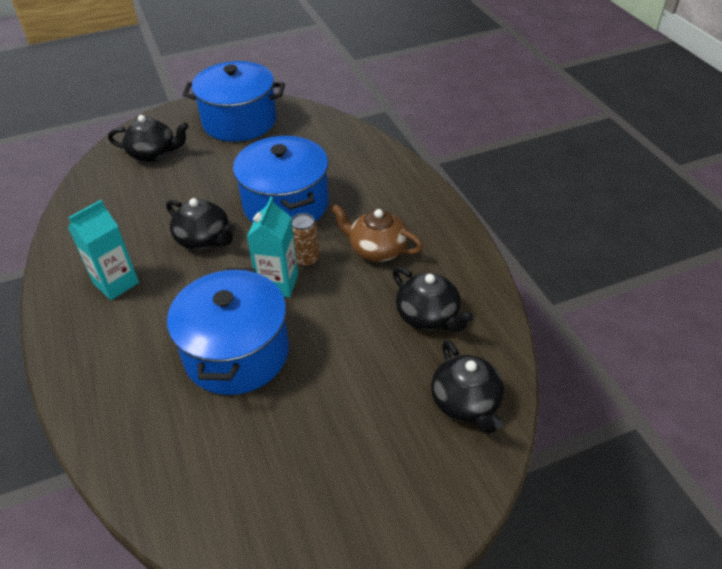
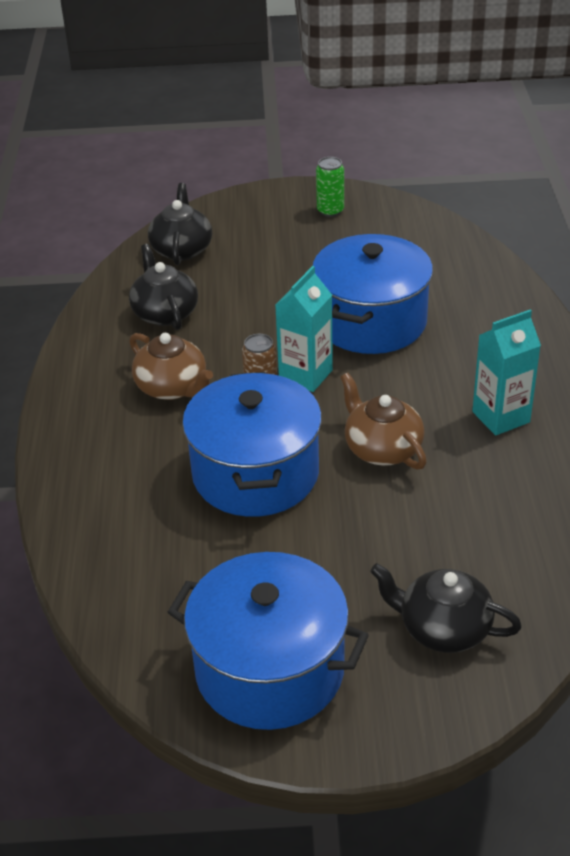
camera: 160 degrees left, 5 degrees down
(204, 239) = (382, 448): black teapot -> brown teapot
(329, 523) = (330, 211): none -> green can

